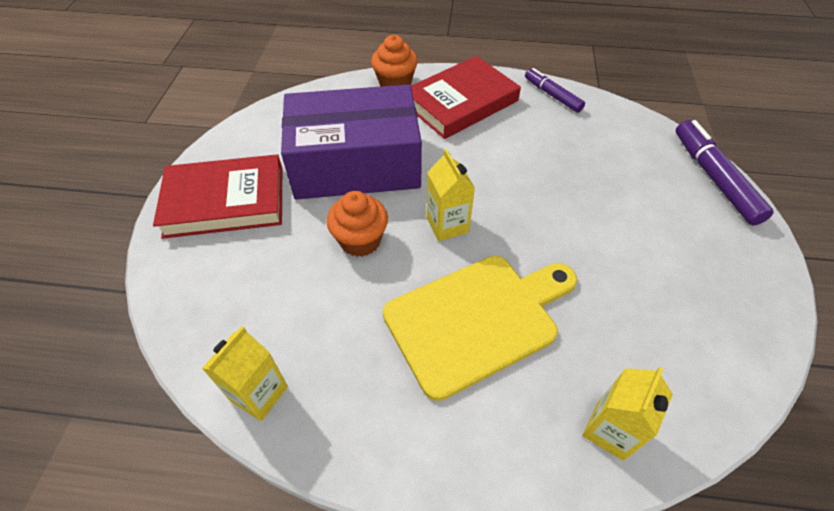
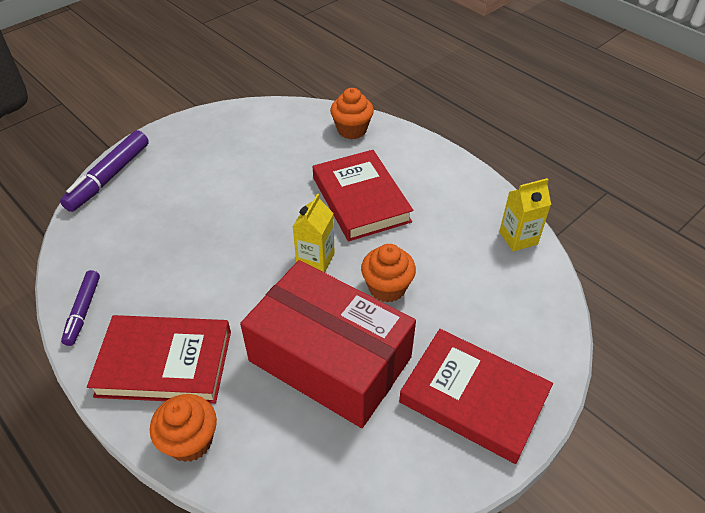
camera: 140 degrees left, 5 degrees down
(356, 164) = (330, 359): purple box -> red box
(477, 319) = (361, 199): yellow cutting board -> red book
(610, 430) = (352, 130): yellow carton -> orange cupcake

